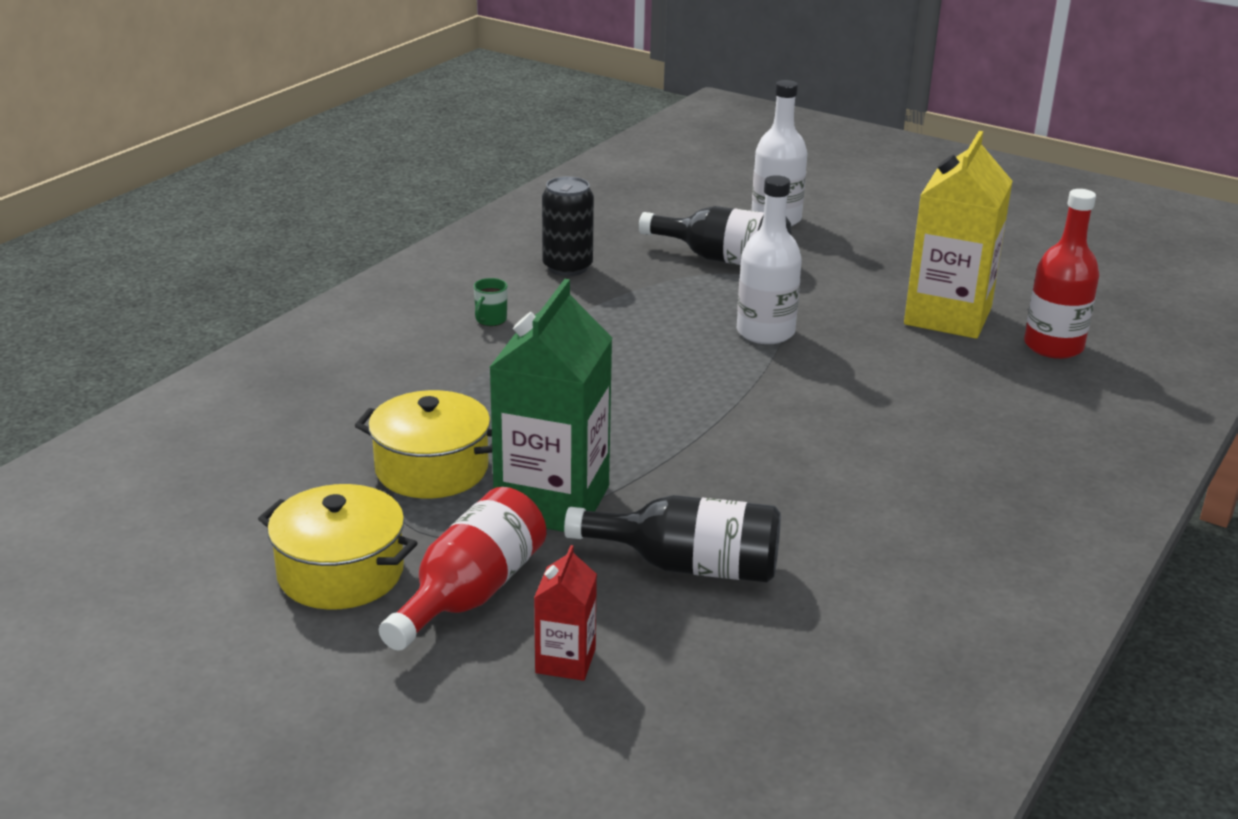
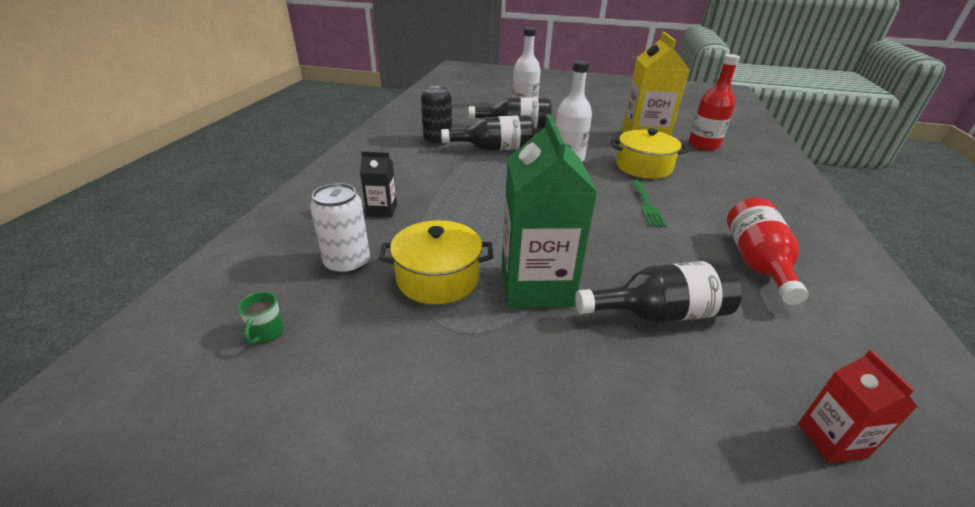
camera: 20 degrees left, 5 degrees up
(330, 429) = (347, 263): none -> white can
(341, 573) = (420, 389): yellow pot -> yellow pot (643, 167)
(412, 368) = (382, 210): none -> black carton
(470, 593) = (535, 380): red bottle -> red bottle (756, 263)
(490, 320) = (413, 174): green mug -> green mug (267, 333)
(565, 661) = (654, 427): red carton -> red carton (831, 440)
(652, 296) = (494, 149): none -> black bottle
(822, 429) = (646, 205): none -> green fork

